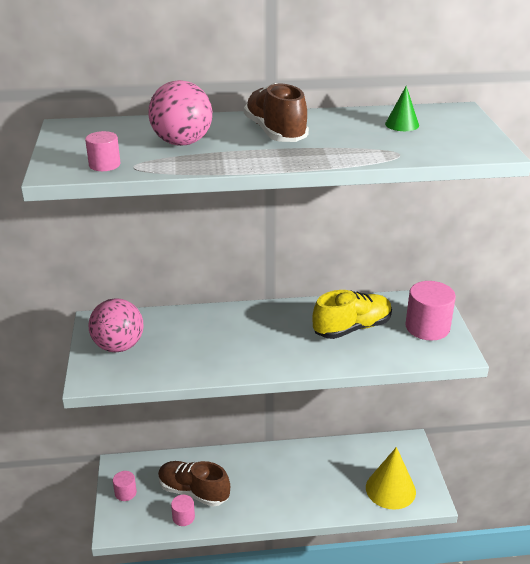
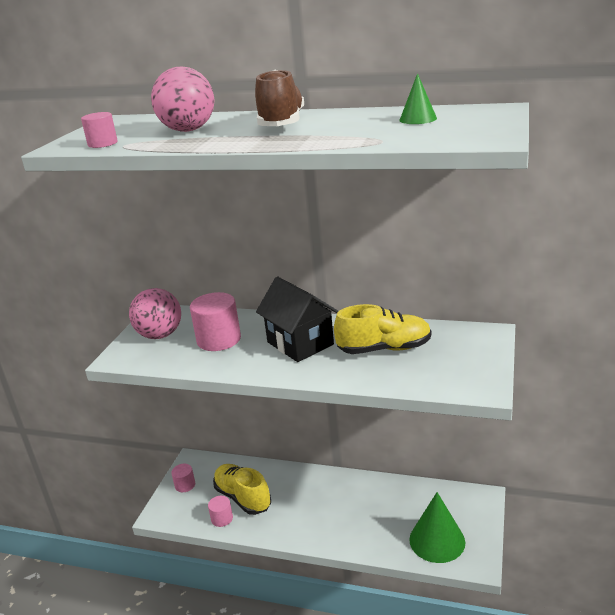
camera: 25 degrees right, 5 degrees down
(193, 492) = (243, 497): brown shoe -> yellow shoe
(271, 334) = (300, 343): none -> black house
(390, 489) = (437, 540): yellow cone -> green cone
(427, 327) = (466, 359): pink cylinder -> pink cylinder (219, 339)

